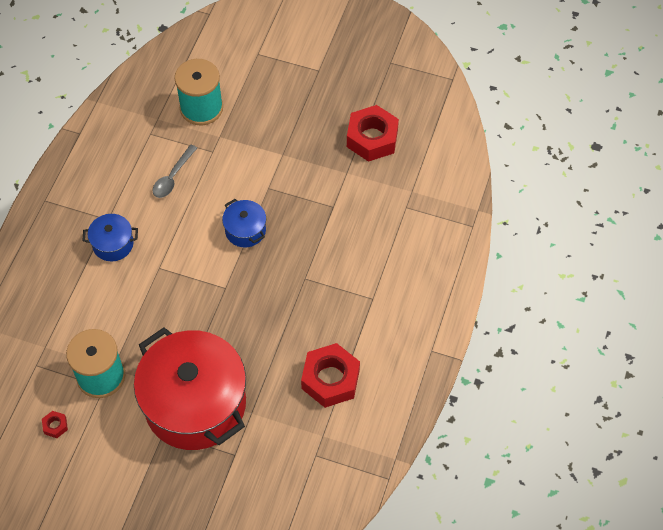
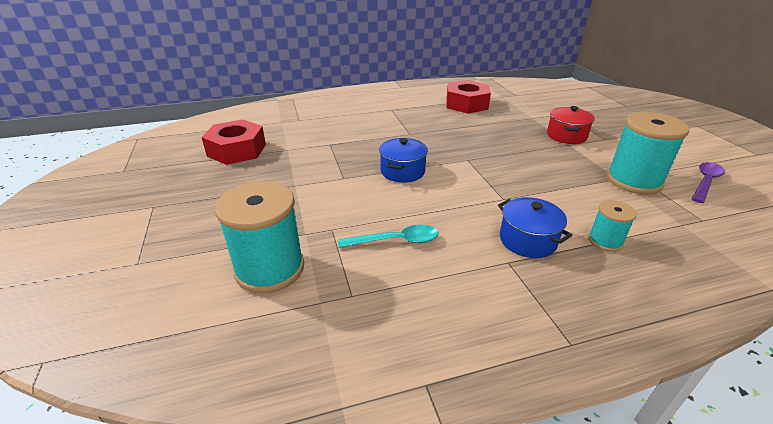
camera: 125 degrees left, 25 degrees down
(55, 426) = (705, 182): red nut -> purple spoon
(75, 284) = (605, 241): none -> turquoise spool
(172, 177) = (396, 241): grey spoon -> turquoise spoon
(195, 404) = (566, 136): red pot -> red pot, size x0.43

